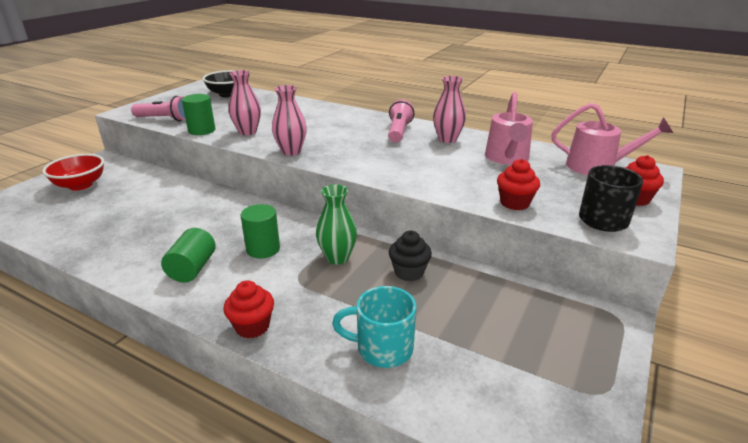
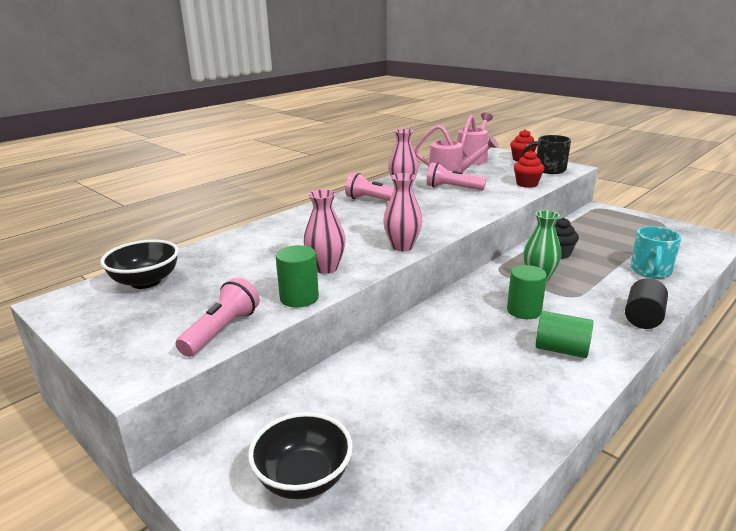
camera: 75 degrees left, 5 degrees down
(80, 185) = (303, 478): red bowl -> black bowl
(252, 326) = (643, 318): red cupcake -> black cylinder
(461, 161) = (452, 188): none -> pink flashlight

